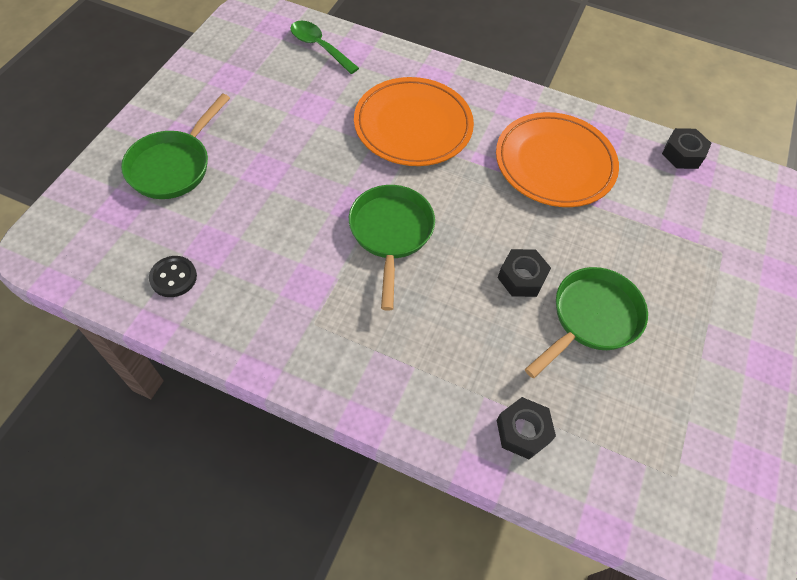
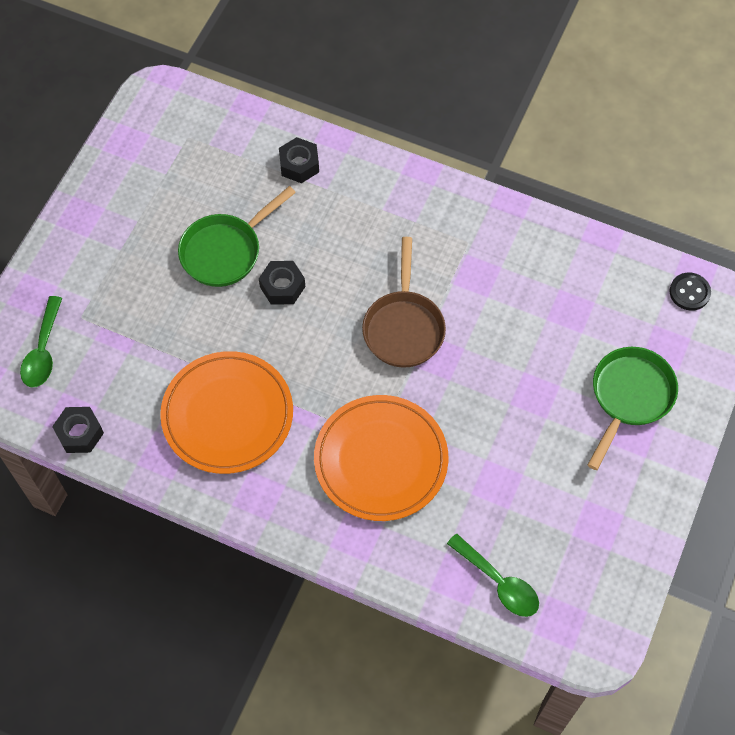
camera: 175 degrees left, 5 degrees up
(173, 277) = (596, 279): black button -> black button (689, 292)
(391, 234) = (403, 327): green pan -> brown pan
(745, 221) = (43, 351): none -> green spoon

